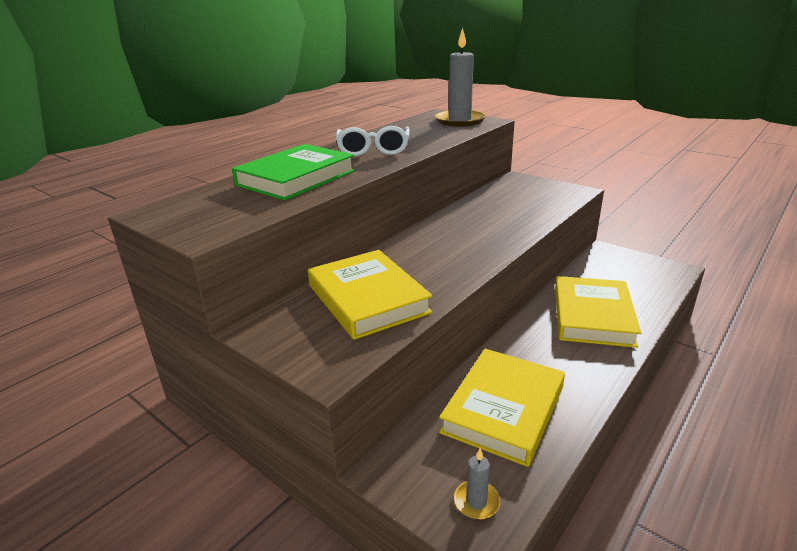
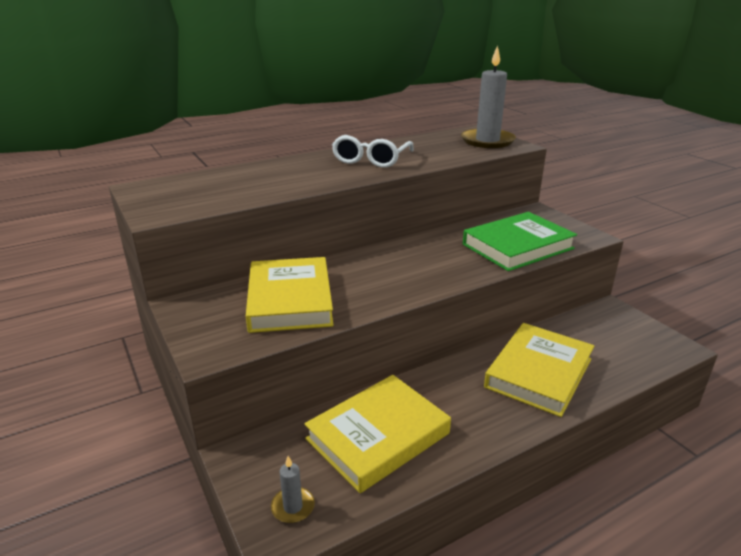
camera: 20 degrees right, 0 degrees up
(296, 178) = (276, 176): green book -> green book (517, 246)

